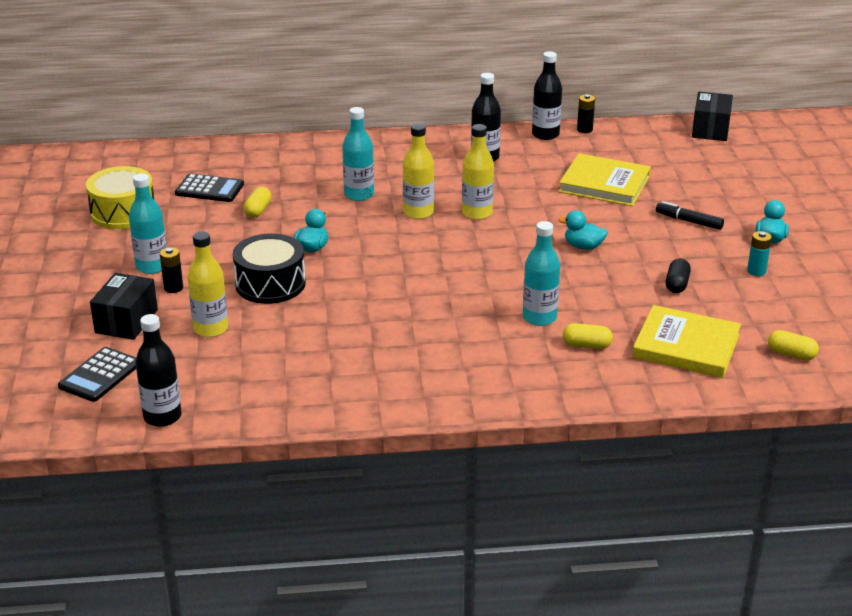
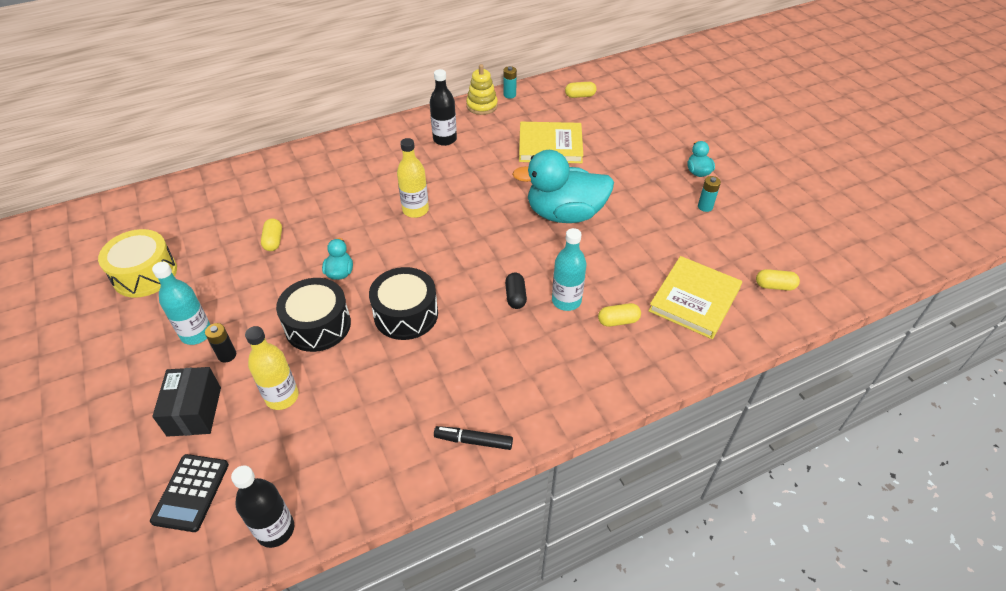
camera: 20 degrees left, 15 degrees up
(209, 189) = (219, 227): black calculator -> none
(359, 195) = (357, 202): turquoise bottle -> none
(362, 293) = (406, 314): none -> black drum
(477, 213) = (464, 199): yellow bottle -> none
(545, 134) = (482, 106): black bottle -> yellow stacking toy
(583, 246) = (564, 214): turquoise duck -> turquoise duck, size x2.30
(584, 129) = (509, 95): black battery -> turquoise battery
(670, 144) = (580, 96): none -> yellow capsule
(677, 284) = (654, 236): black capsule -> black capsule (515, 296)
(686, 346) = (694, 300): yellow book -> yellow book turned 60 degrees counterclockwise
(689, 221) = (631, 168): black marker -> black marker (473, 441)
(710, 129) = (601, 76): black box -> none

